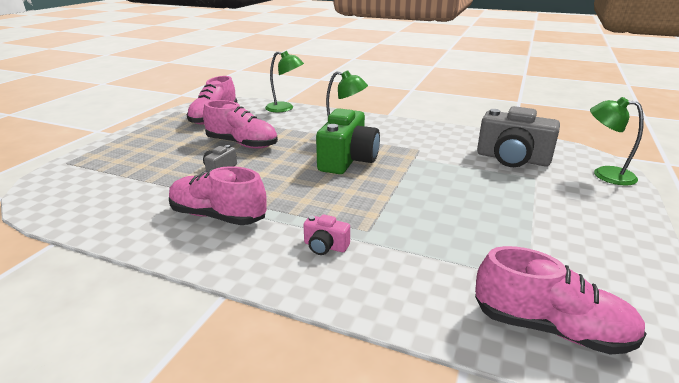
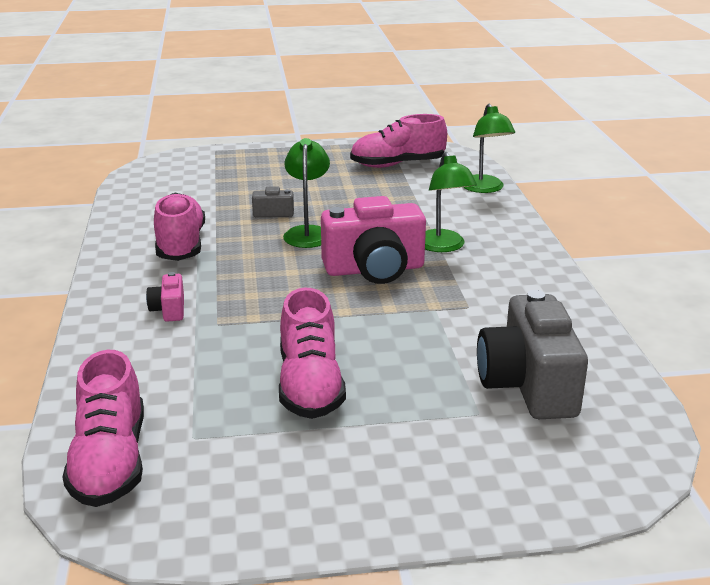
camera: 60 degrees right, 0 degrees up
(242, 144) = (345, 202): pink shoe -> pink shoe (310, 385)
(347, 160) = (374, 269): green camera -> pink camera
(605, 174) = (573, 481): green lamp -> green lamp (308, 233)

